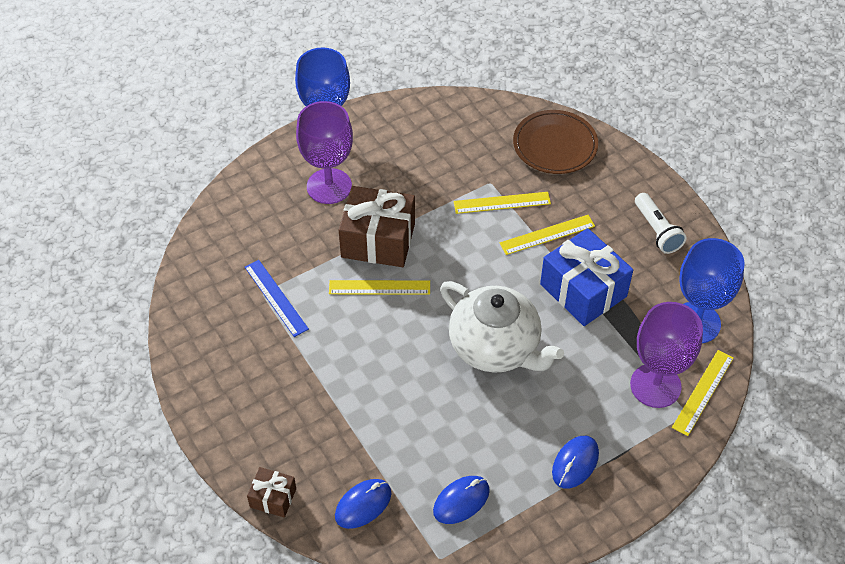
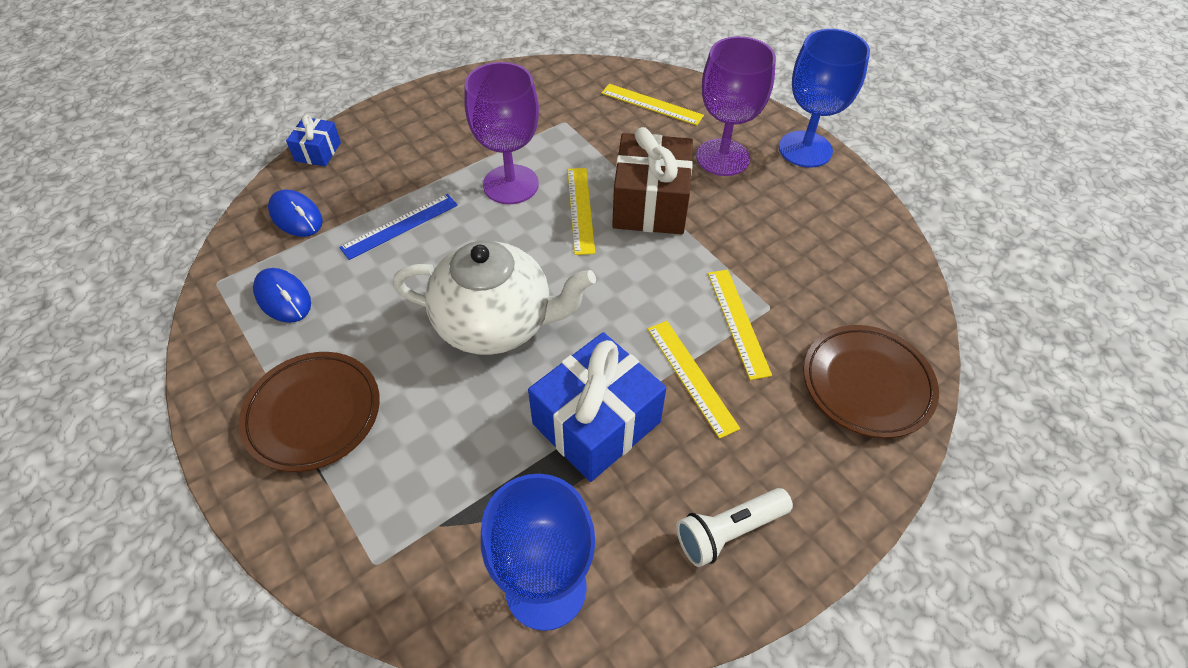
camera: 85 degrees right, 0 degrees up
(273, 498) = (318, 152): brown gift -> blue gift
(276, 297) = (559, 131): blue ruler -> blue ruler (400, 226)
(495, 347) = (496, 323): white teapot -> white teapot turned 120 degrees counterclockwise
(575, 463) = (313, 413): blue mouse -> brown plate
(655, 385) = (427, 520): purple goblet -> purple goblet (511, 184)
(703, 392) = (411, 593): yellow ruler -> yellow ruler (651, 104)

